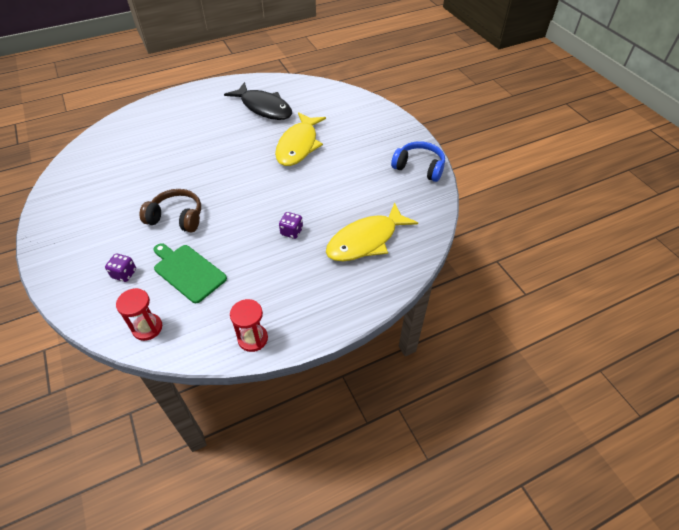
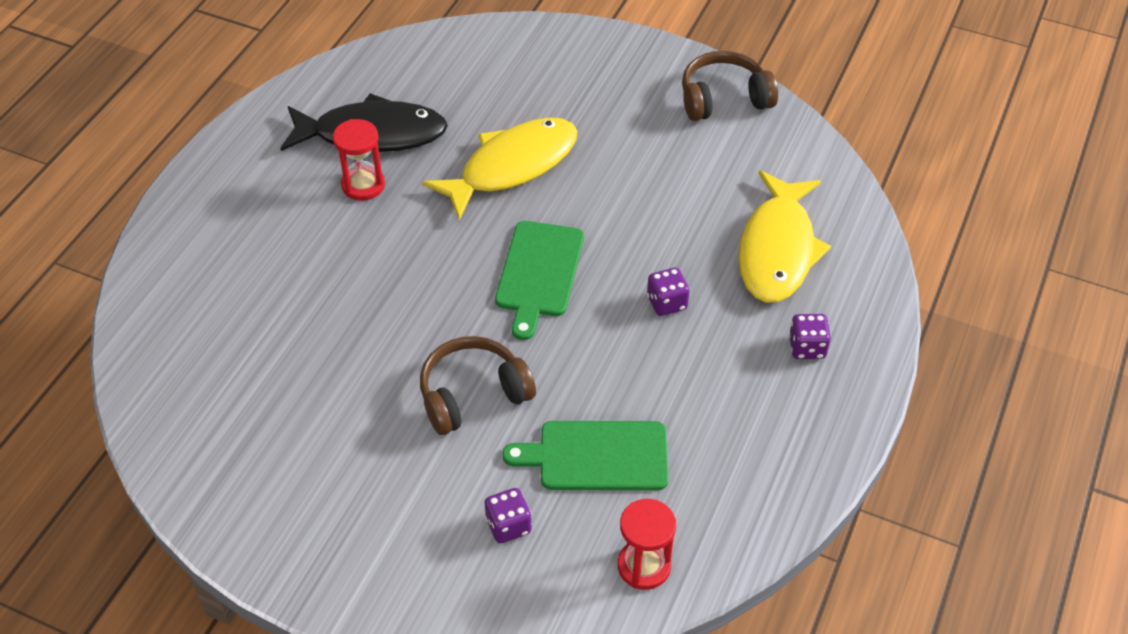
camera: 40 degrees left, 0 degrees up
(253, 339) = (795, 475): red hourglass -> red hourglass (363, 185)
(257, 189) = (539, 273): none -> green cutting board
(298, 145) = (512, 166): yellow fish -> yellow fish turned 105 degrees counterclockwise
(327, 289) = (807, 347): none -> purple dice
(419, 167) = (724, 98): blue headphones -> brown headphones

